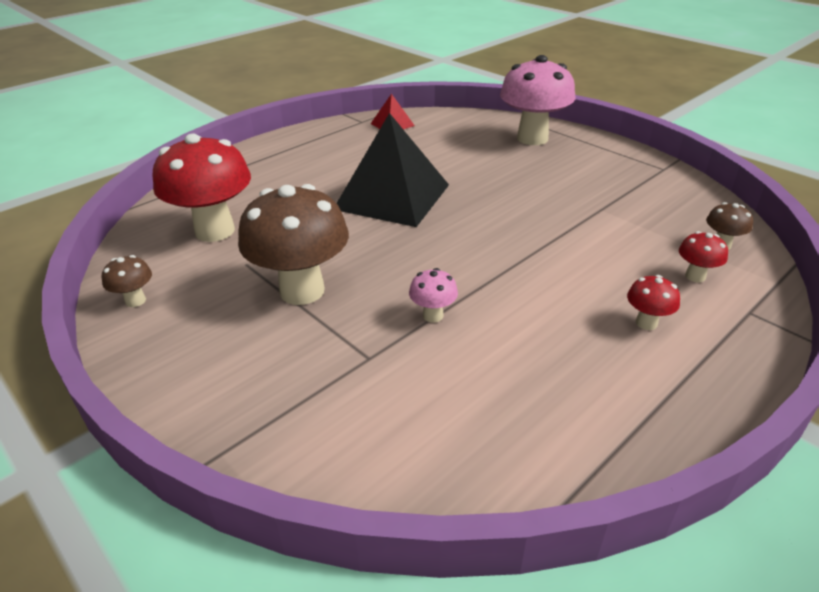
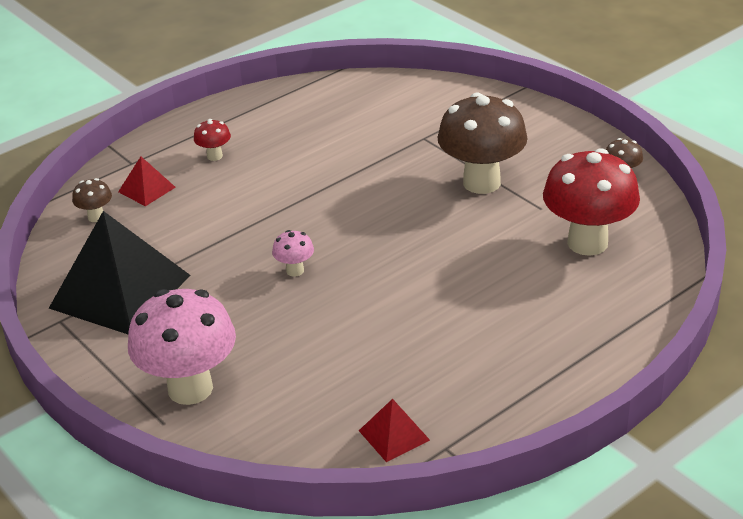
camera: 175 degrees left, 0 degrees up
(392, 197) = (400, 284): black pyramid -> black pyramid (120, 291)
(433, 315) = (374, 163): pink mushroom -> pink mushroom (295, 270)
(695, 276) = (146, 189): red mushroom -> red pyramid

